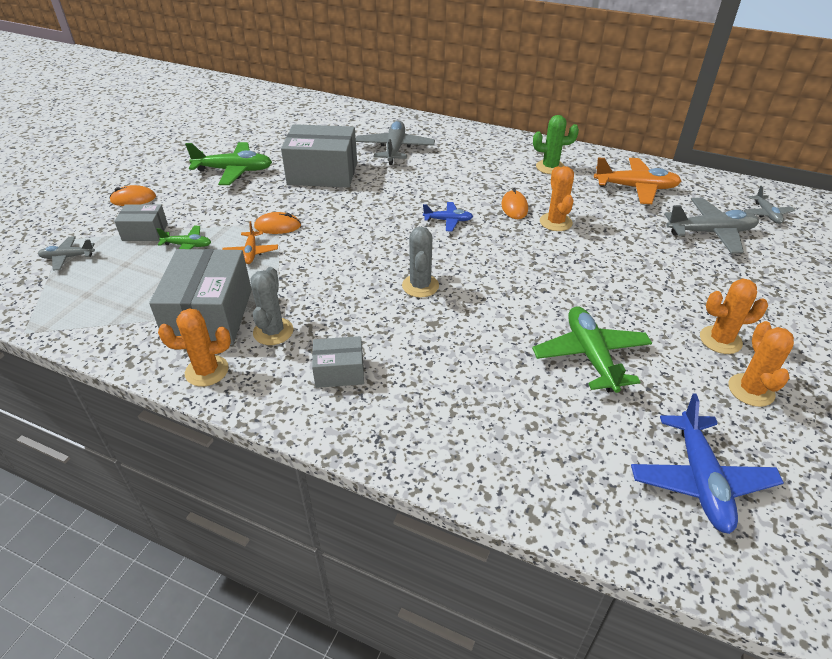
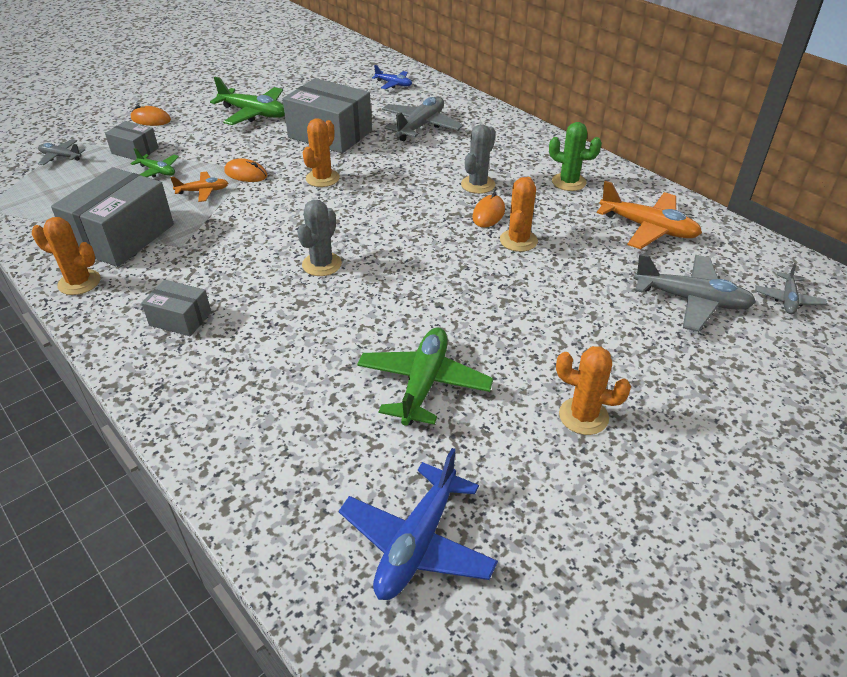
camera: 25 degrees right, 0 degrees up
(251, 252) = (203, 191): orange plane -> orange plane turned 120 degrees counterclockwise
(273, 331) = (159, 266): grey cactus -> grey cactus (478, 184)
(448, 221) = (407, 210): blue plane -> blue plane (393, 84)
(751, 390) = (565, 479): orange cactus -> orange cactus (322, 178)

